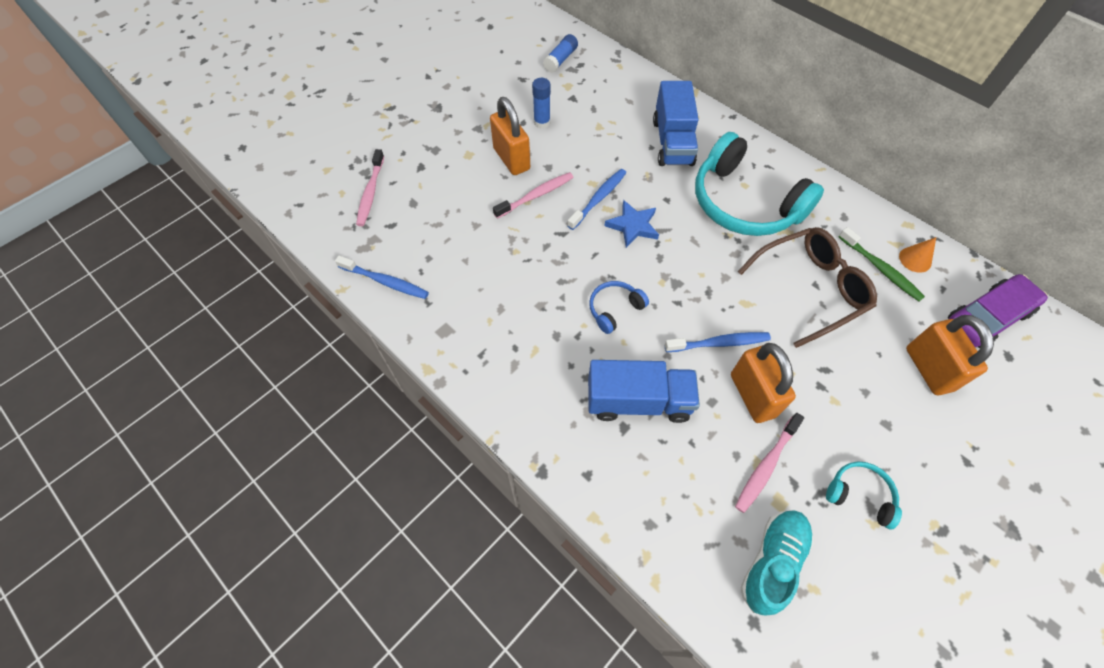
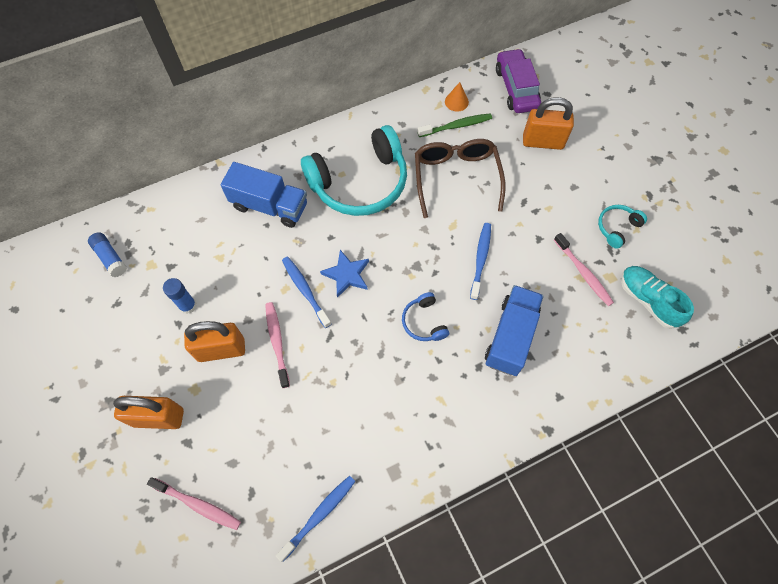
camera: 70 degrees left, 5 degrees up
(752, 395) = (529, 257): orange padlock -> orange padlock (158, 417)

